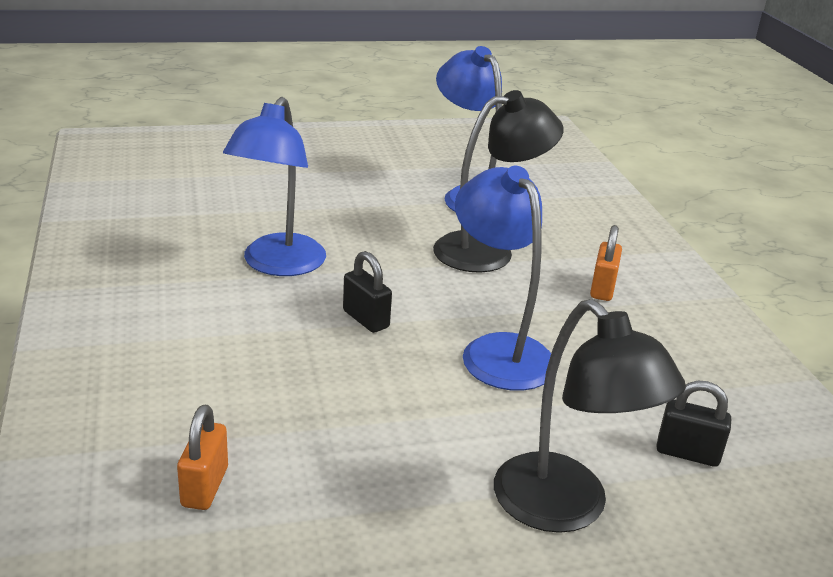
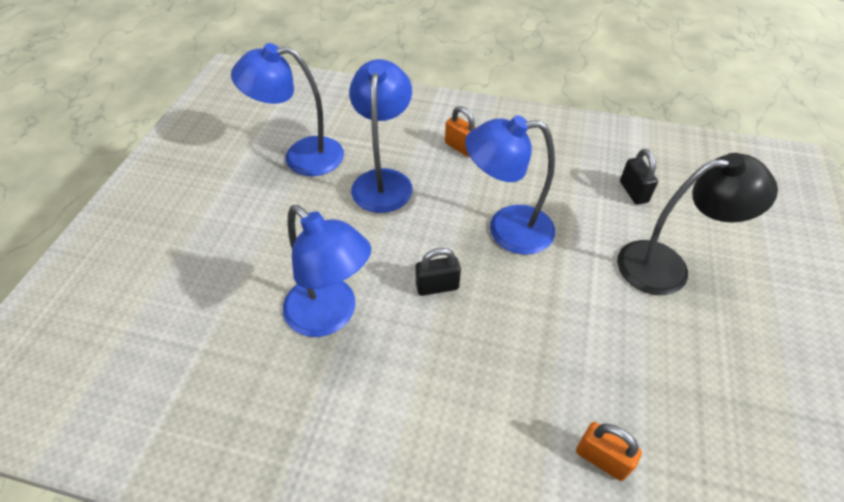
camera: 60 degrees left, 20 degrees up
(488, 250) = (383, 181): black lamp -> blue lamp
(687, 453) = (633, 192): black padlock -> black padlock turned 60 degrees counterclockwise

